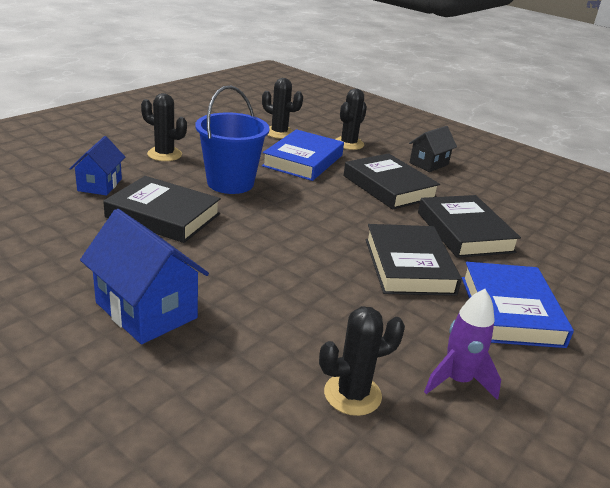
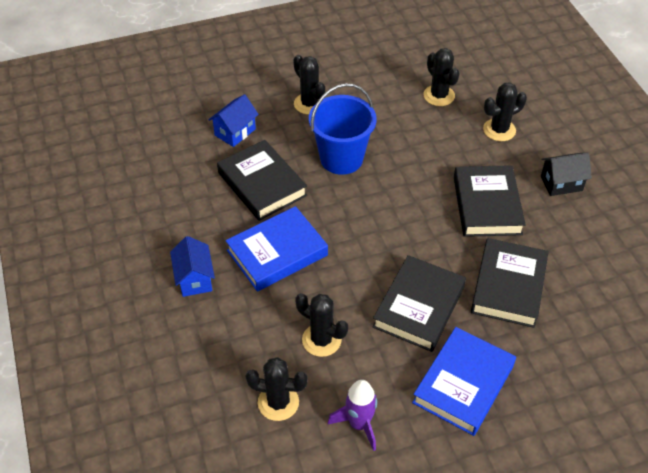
camera: 35 degrees right, 20 degrees up
(146, 310) = (195, 279): blue house -> blue house, size x0.62
(303, 160) = (431, 144): blue book -> blue book (277, 253)
(344, 320) = (321, 340): none -> black cactus

